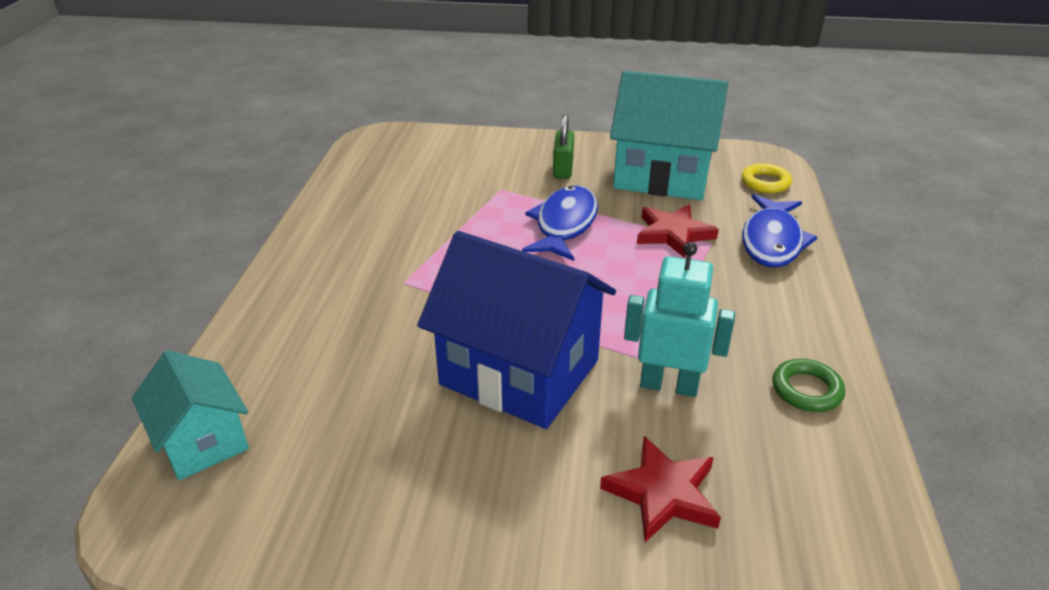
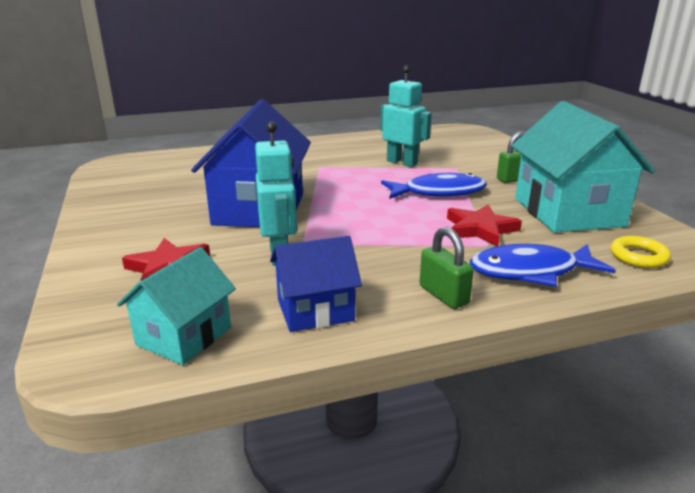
camera: 65 degrees right, 10 degrees down
(202, 441) = (163, 160): turquoise house -> turquoise house (184, 336)
(449, 217) = (402, 162): none -> turquoise robot
(800, 302) = (443, 295): none -> green padlock
(806, 390) = (315, 310): green ring -> blue house

